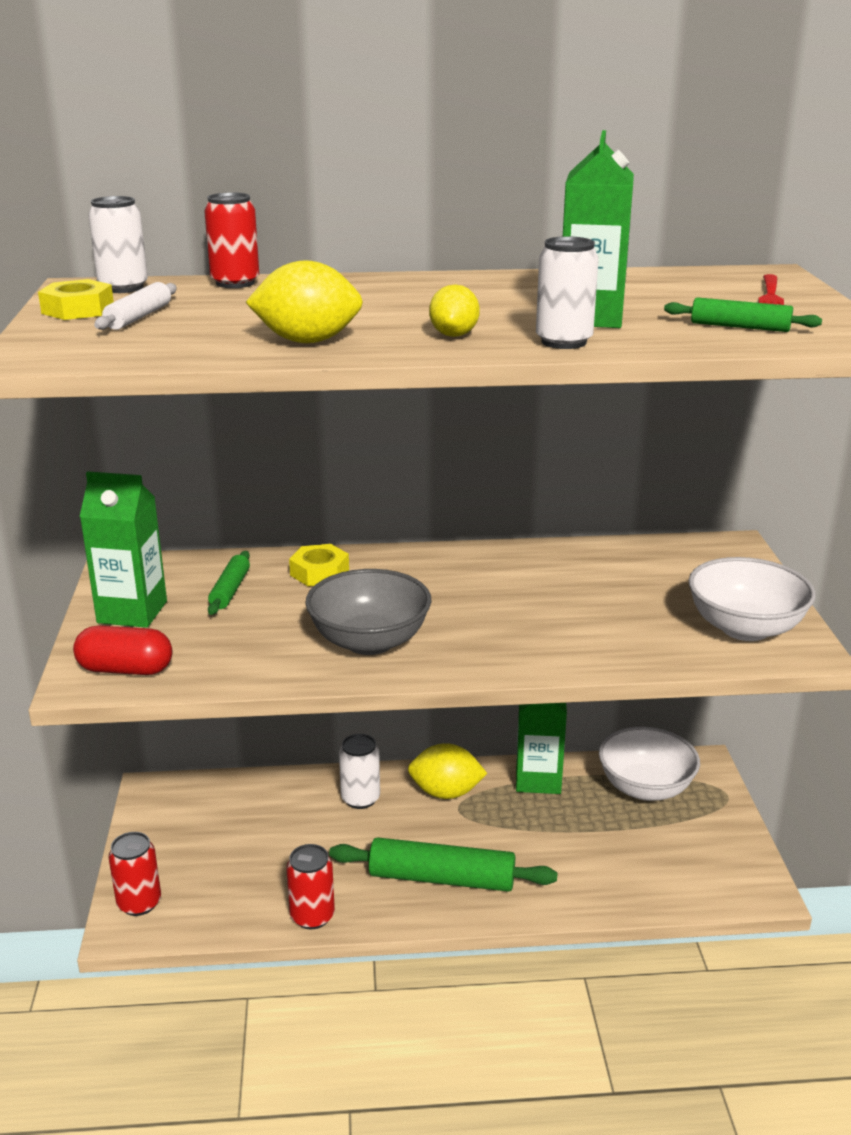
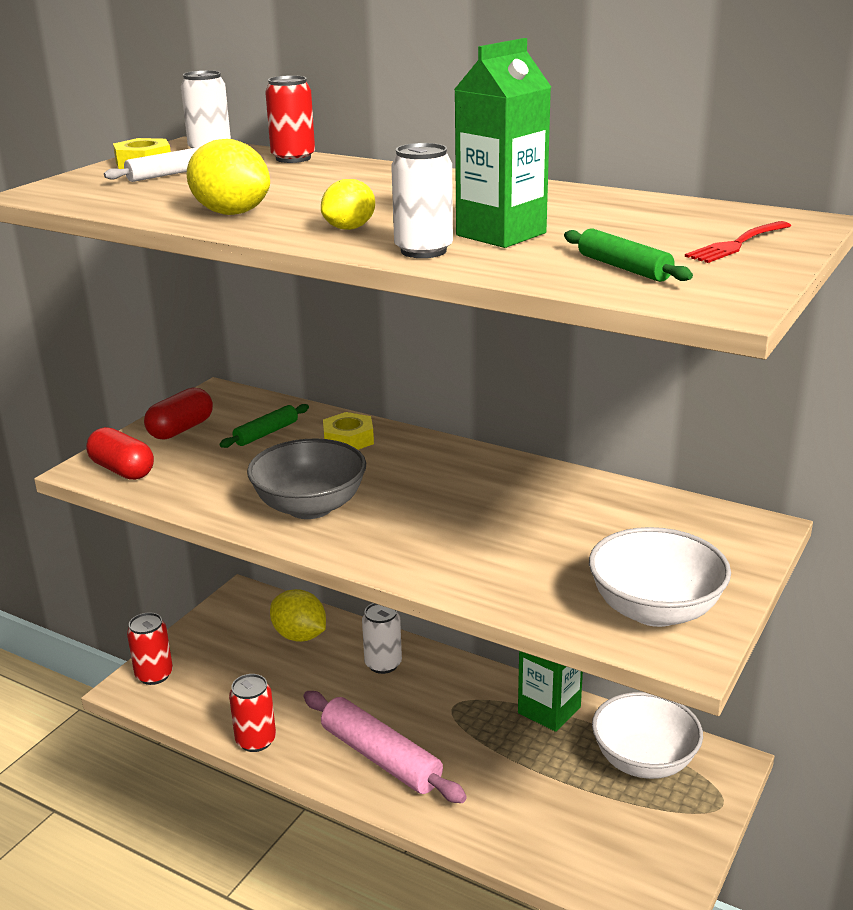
camera: 35 degrees right, 0 degrees up
(132, 612) = (181, 429): green carton -> red capsule
(442, 878) = (381, 757): green rolling pin -> pink rolling pin
(446, 793) = (456, 688): yellow lemon -> yellow lemon (299, 636)

